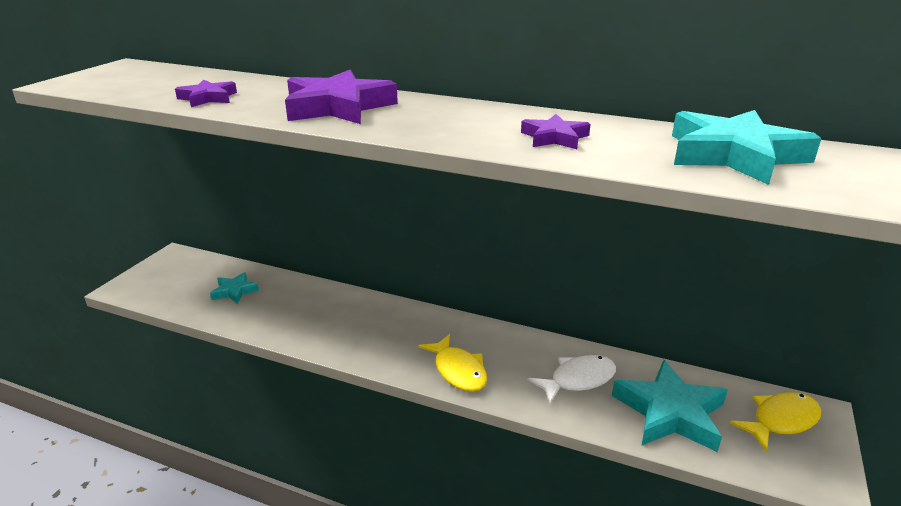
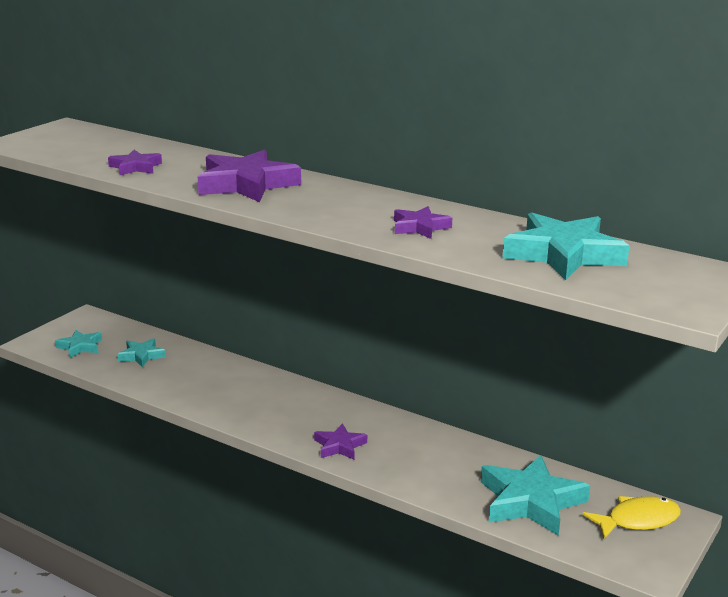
camera: 10 degrees right, 5 degrees down
(170, 288) = (80, 347): none -> turquoise star
(458, 371) = (340, 446): yellow fish -> purple star
(578, 380) = (454, 466): white fish -> none

